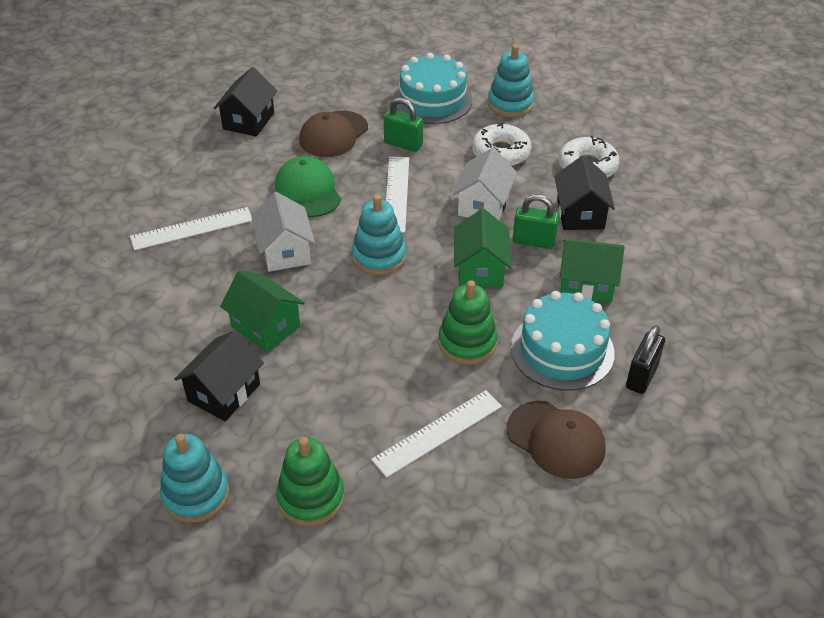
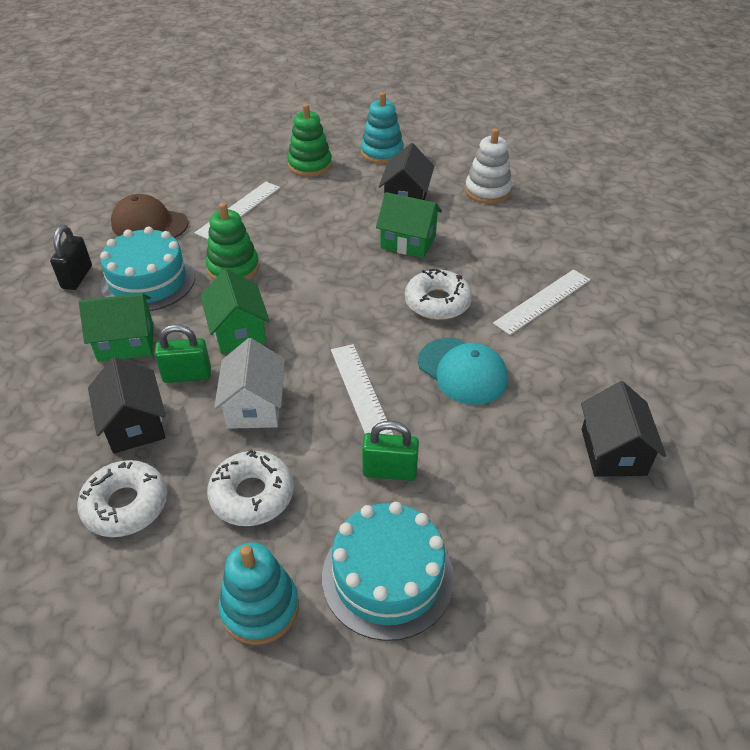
camera: 160 degrees right, 0 degrees up
(119, 376) = (487, 191): none -> white stacking toy
(285, 251) = (437, 302): white house -> white donut
(308, 191) = (462, 371): green cap -> turquoise cap
(333, 134) = (489, 461): brown cap -> none
(379, 256) = (345, 319): turquoise stacking toy -> none

